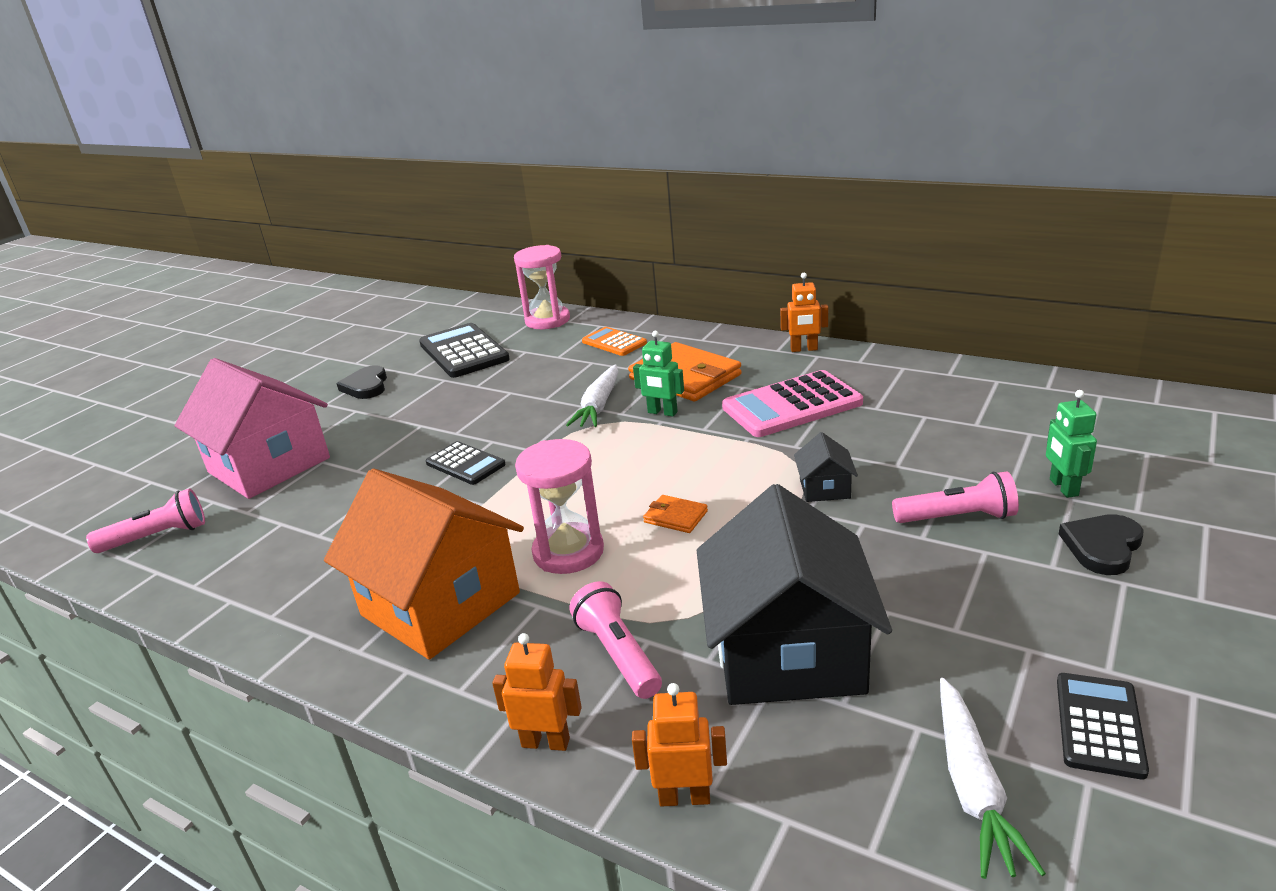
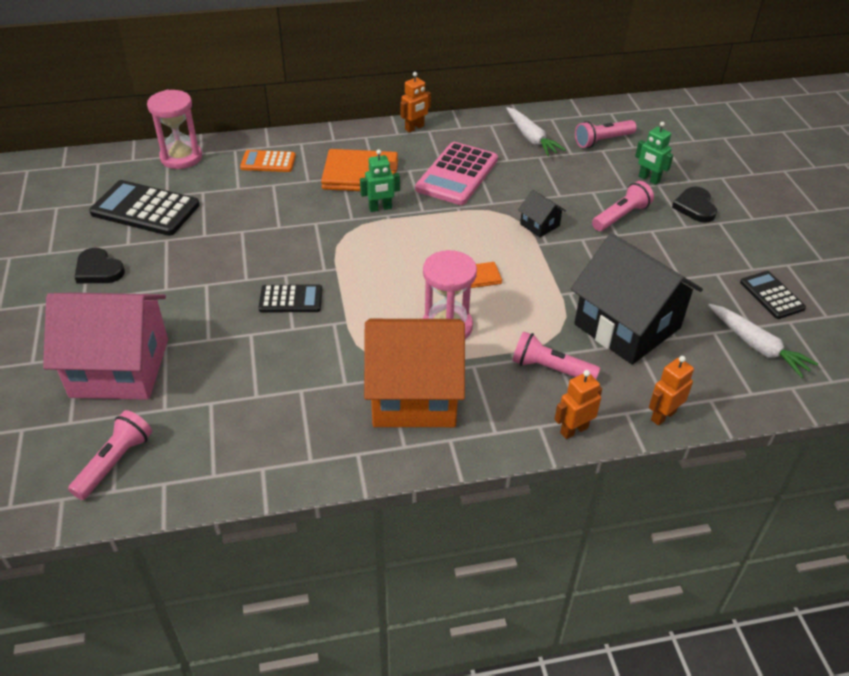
camera: 45 degrees left, 15 degrees up
(599, 405) = (328, 218): white carrot -> white carrot (531, 138)
(1044, 423) = (603, 141): none -> pink flashlight

